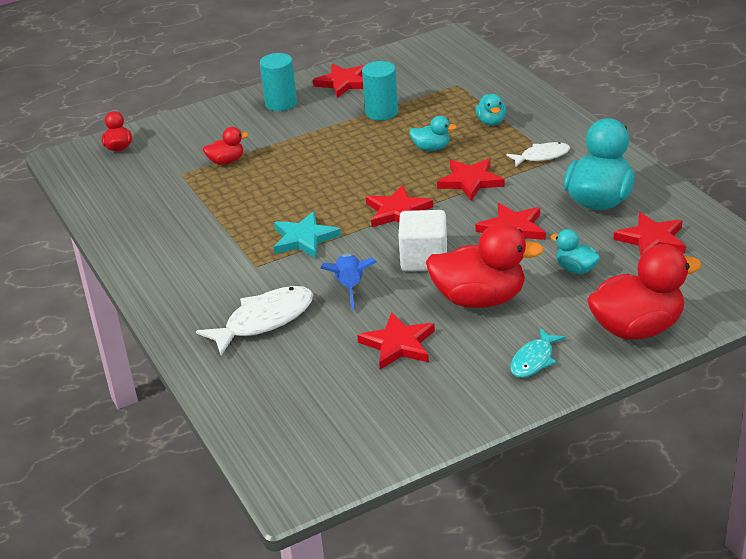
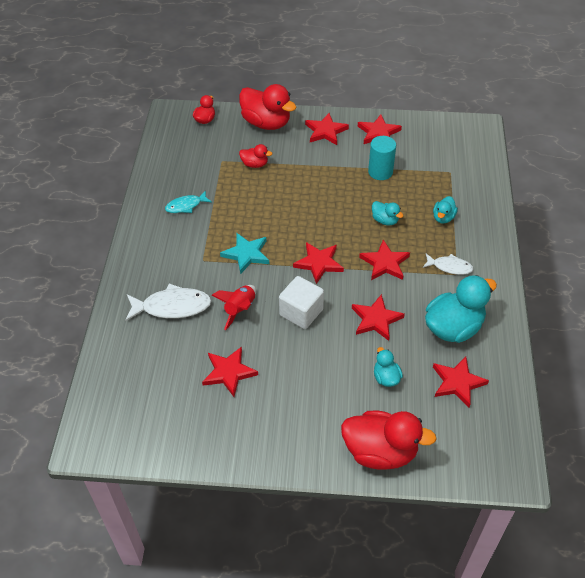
camera: 30 degrees right, 15 degrees up
(281, 103) = (326, 131): turquoise cylinder -> red star
(350, 287) = (240, 309): blue rocket -> red rocket
(480, 299) = (306, 366): red duck -> red duck (266, 123)
(534, 360) = (295, 436): turquoise fish -> turquoise fish (186, 206)

